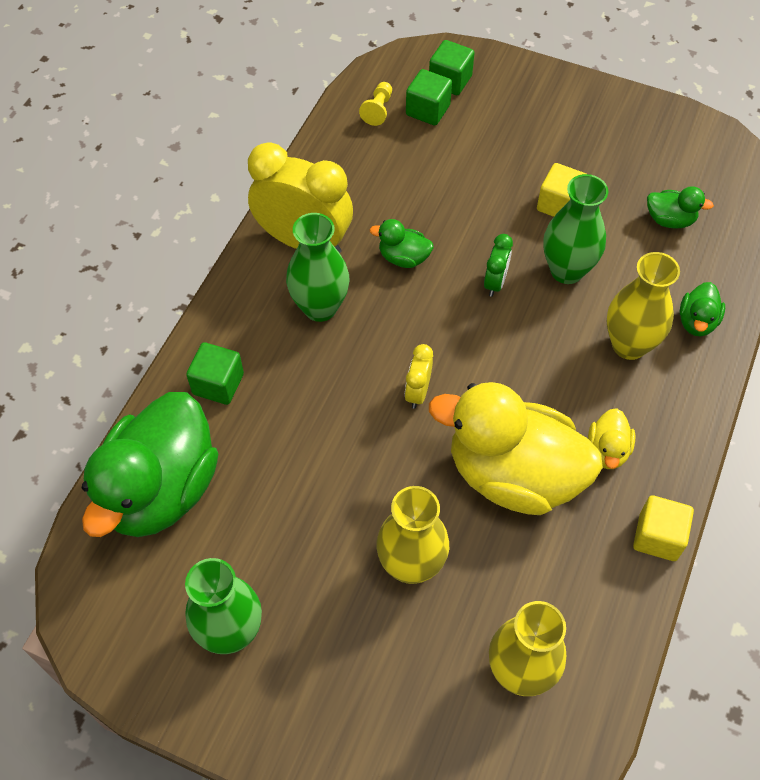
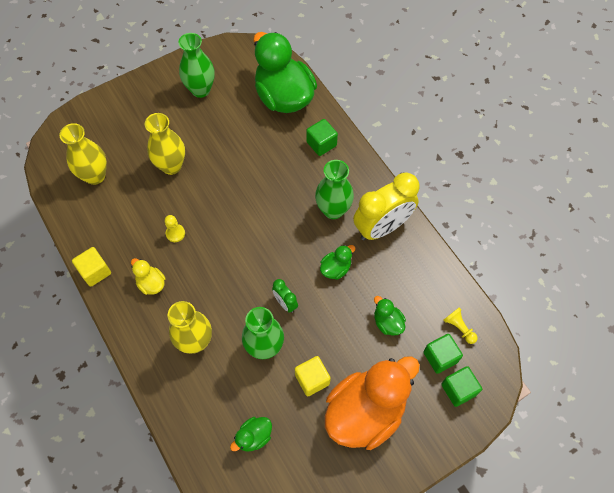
camera: 125 degrees right, 5 degrees up
(417, 392) = (250, 222): yellow clock -> none
(513, 475) = (175, 233): yellow duck -> yellow pawn
(547, 141) = (365, 412): none -> orange duck
(697, 322) = (179, 390): green duck -> green duck (387, 322)

